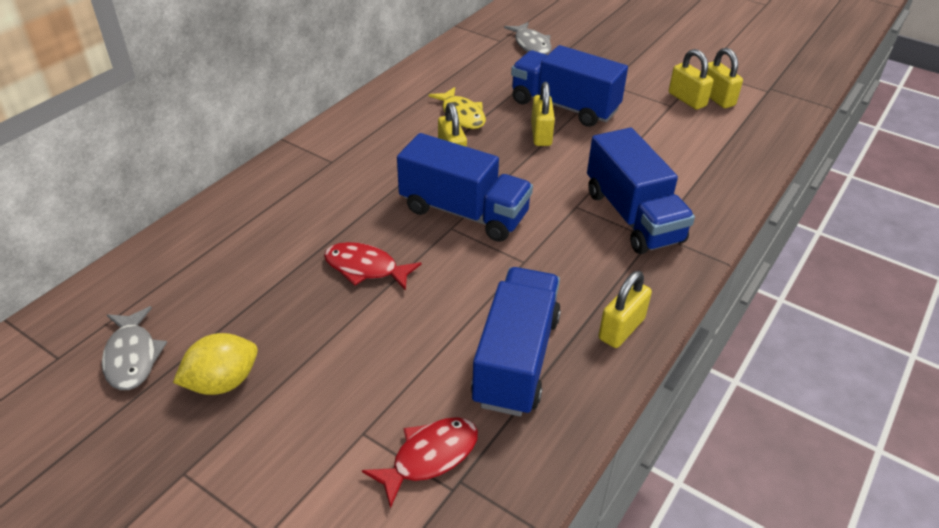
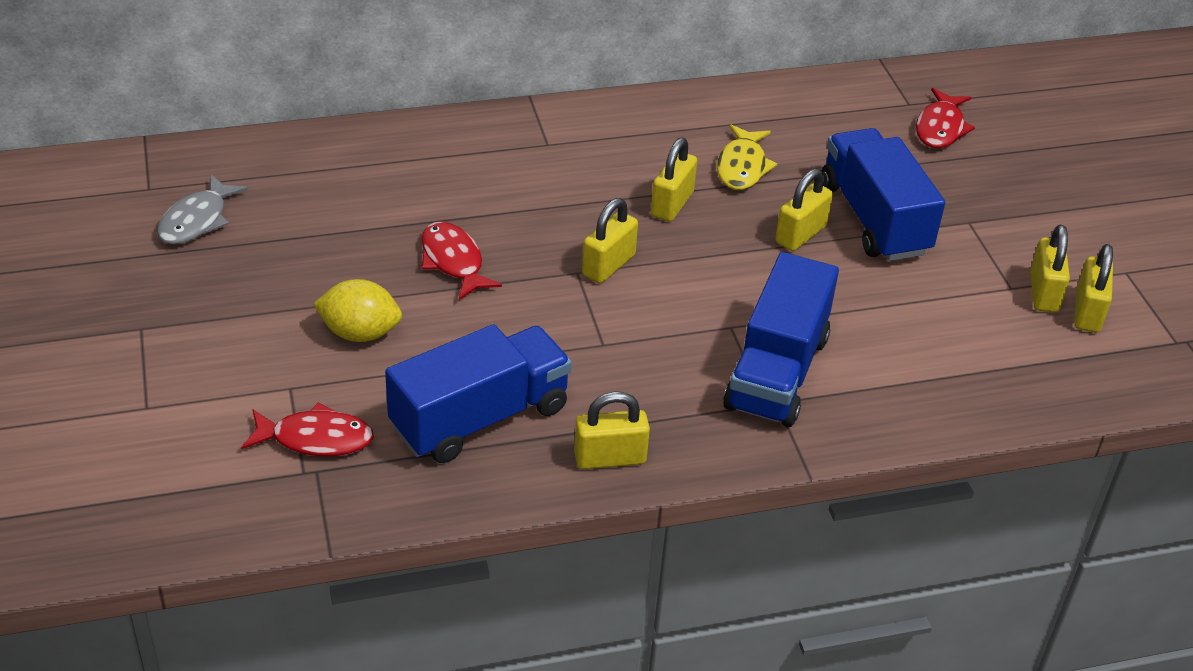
camera: 40 degrees right, 0 degrees up
(222, 382) = (236, 281): yellow lemon -> yellow lemon (360, 333)
(464, 212) = (608, 265): blue truck -> yellow padlock
(531, 45) = (940, 128): grey fish -> red fish

